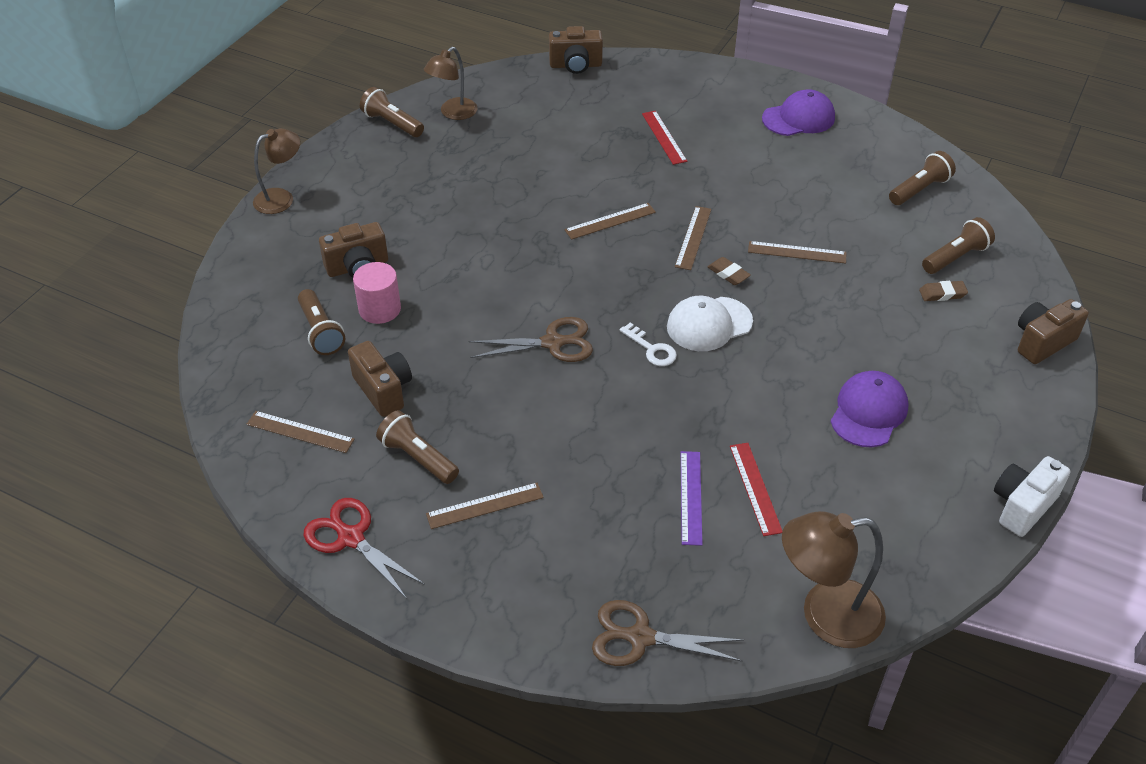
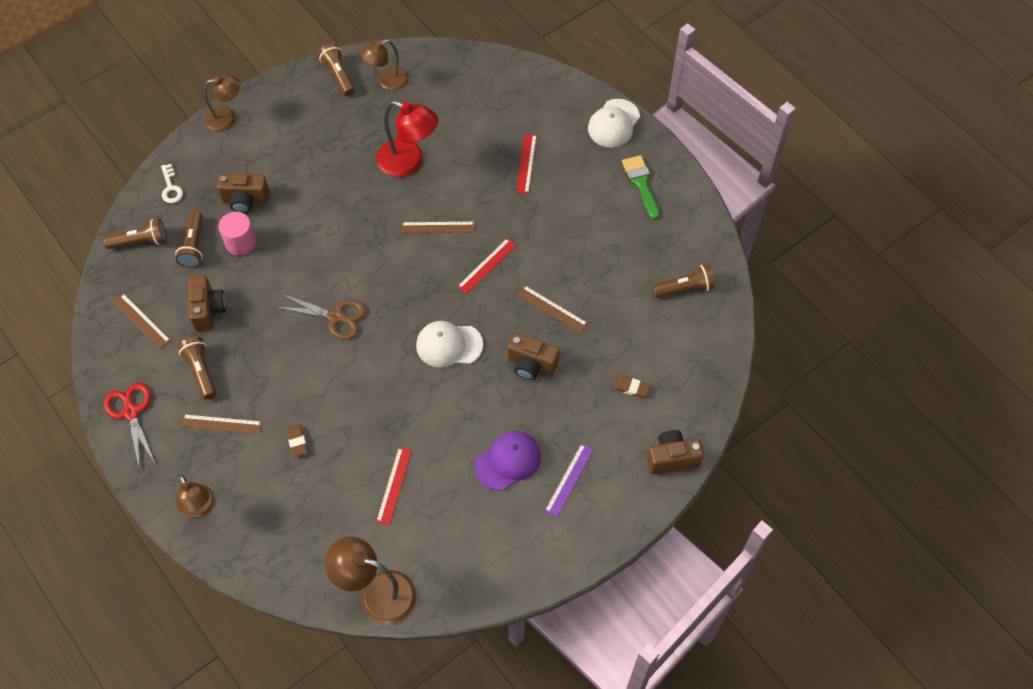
camera: 25 degrees right, 15 degrees up
(521, 612) = (200, 508): none -> brown lamp
(531, 174) = (409, 162): none -> red lamp
(575, 65) = (505, 65): brown camera -> brown camera (531, 364)
(639, 637) = (257, 556): brown scissors -> none
(651, 349) = (397, 349): white key -> white key (171, 188)
(691, 497) = (349, 474): purple ruler -> purple ruler (569, 480)
(693, 237) = (487, 266): brown ruler -> red ruler
(728, 274) = (490, 307): brown eraser -> brown eraser (297, 441)
(729, 79) = (613, 123): none -> white cap
(798, 118) = (641, 183): purple cap -> green brush
(955, 257) = (665, 360): brown flashlight -> brown flashlight (140, 241)
(1022, 506) = (557, 576): white camera -> none

